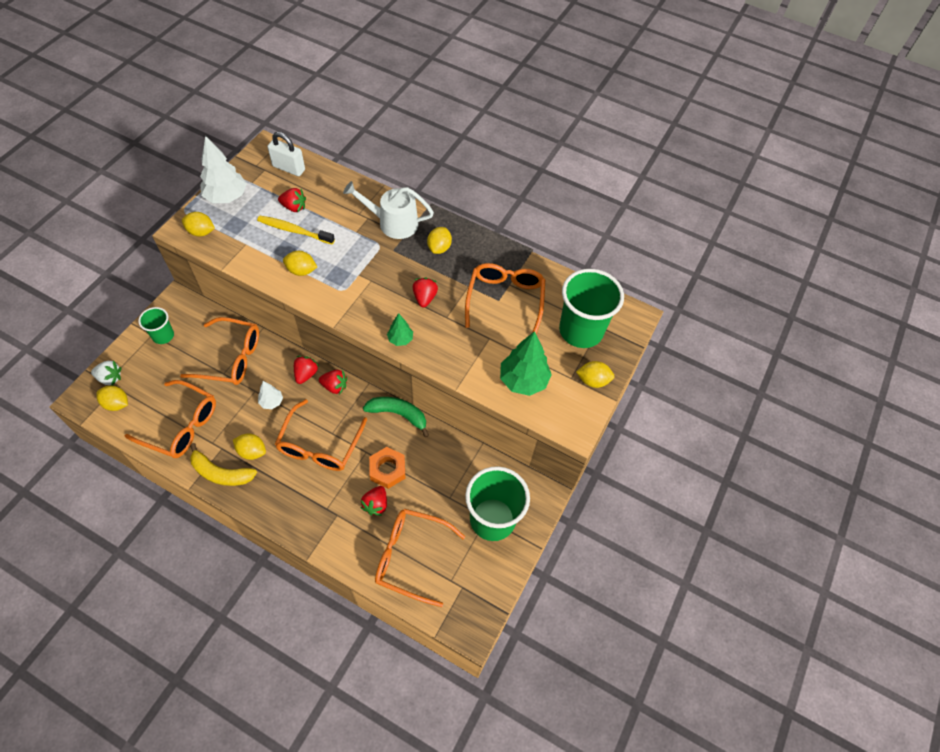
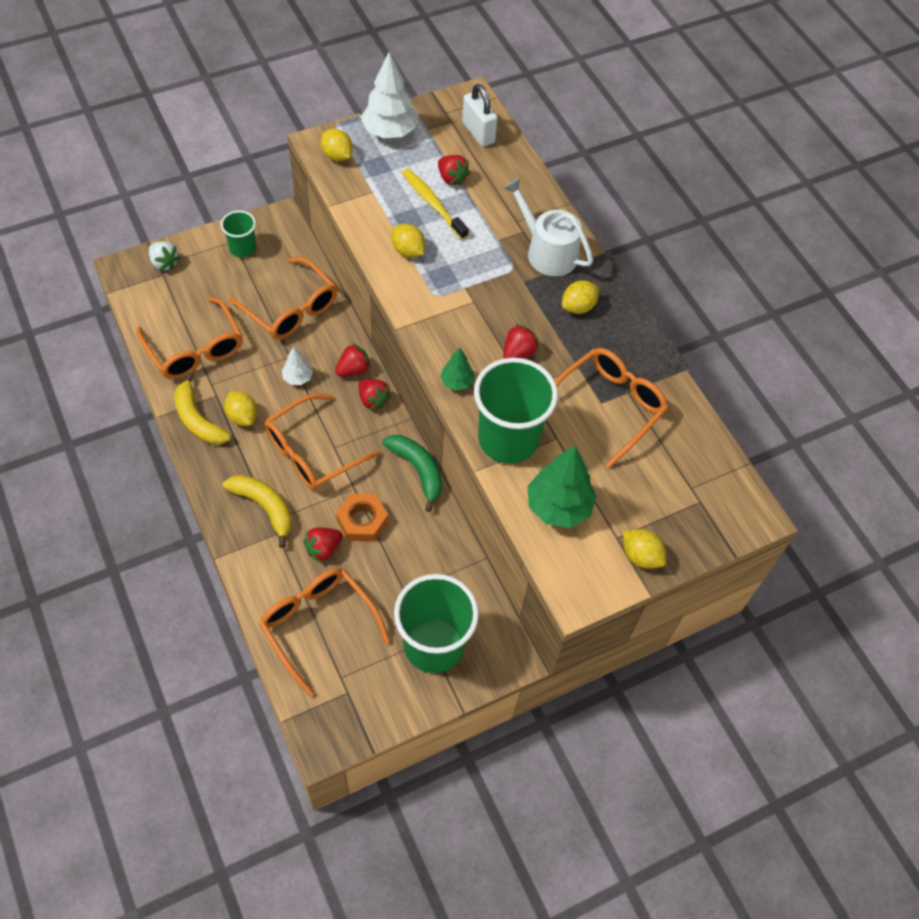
camera: 35 degrees right, 0 degrees up
(117, 404) = (152, 292): yellow lemon -> none
(314, 503) = (264, 507): none -> yellow banana
(581, 331) = (672, 492): green cup -> green cup (508, 439)

